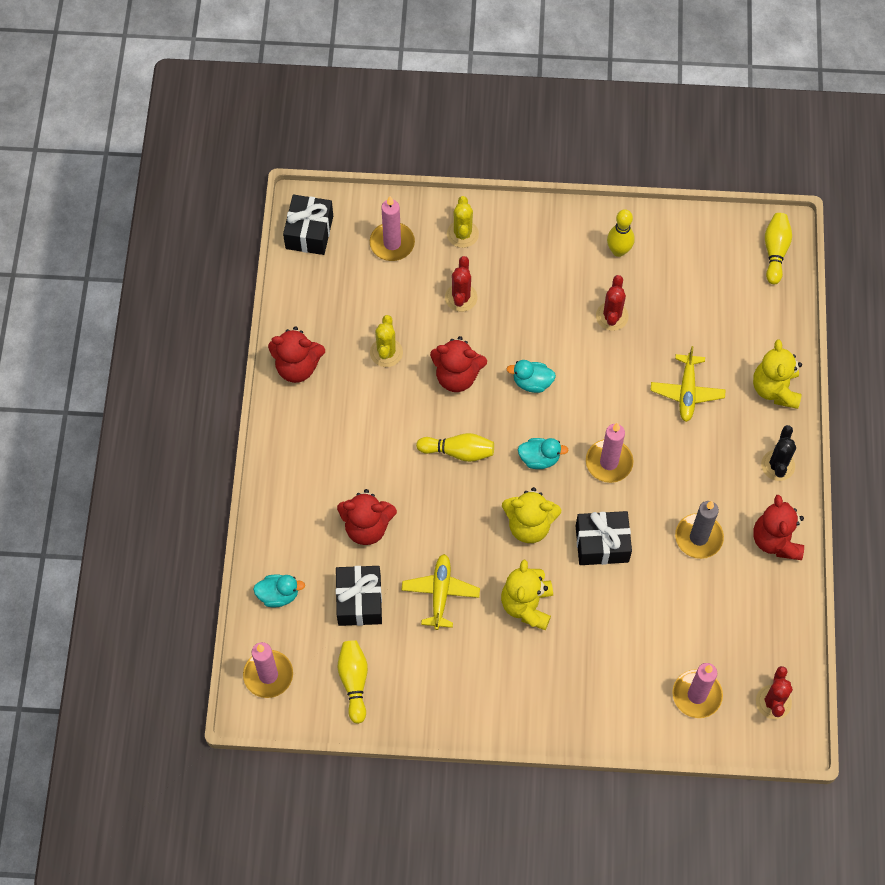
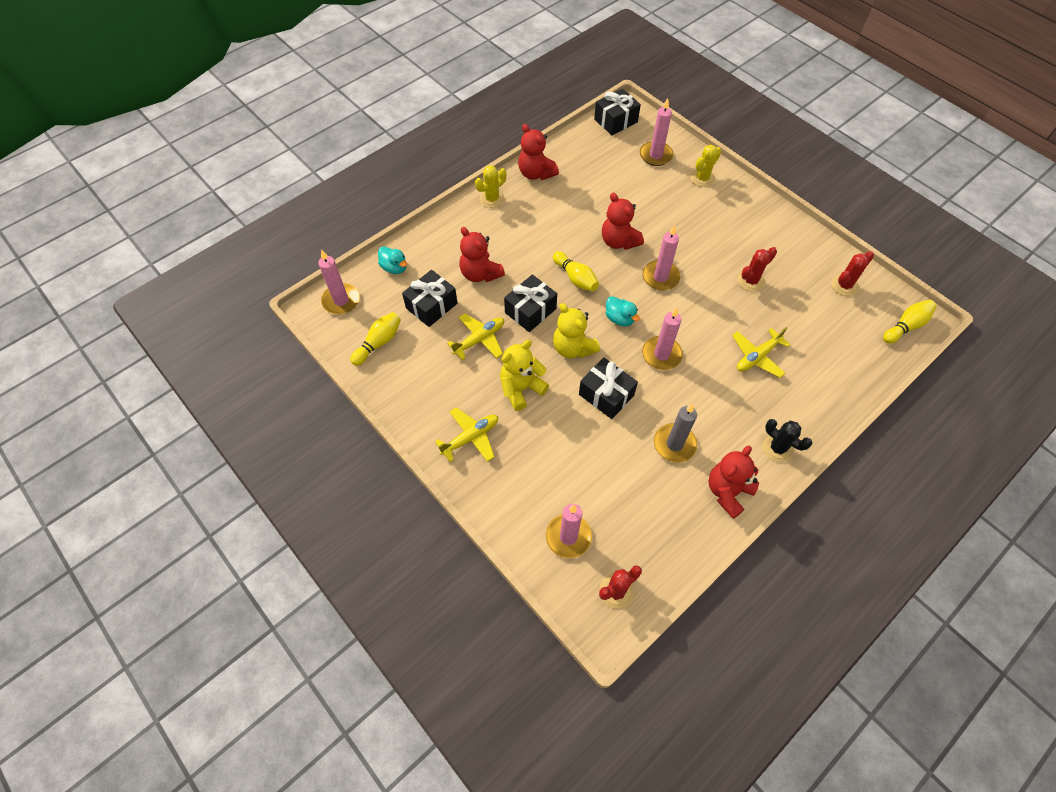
camera: 45 degrees right, 5 degrees down
(386, 352) = (592, 201): yellow cactus -> yellow cactus (492, 199)
(454, 522) = (530, 310): none -> black gift
(461, 297) = (666, 206): red cactus -> red cactus (844, 285)
(532, 382) = (660, 277): turquoise duck -> pink candle
(533, 689) = (470, 437): none -> yellow plane
(618, 251) = (793, 251): yellow bowling pin -> none
(775, 389) = (823, 402): yellow teddy bear -> none
(778, 465) = (777, 448): black cactus -> black cactus turned 75 degrees clockwise

